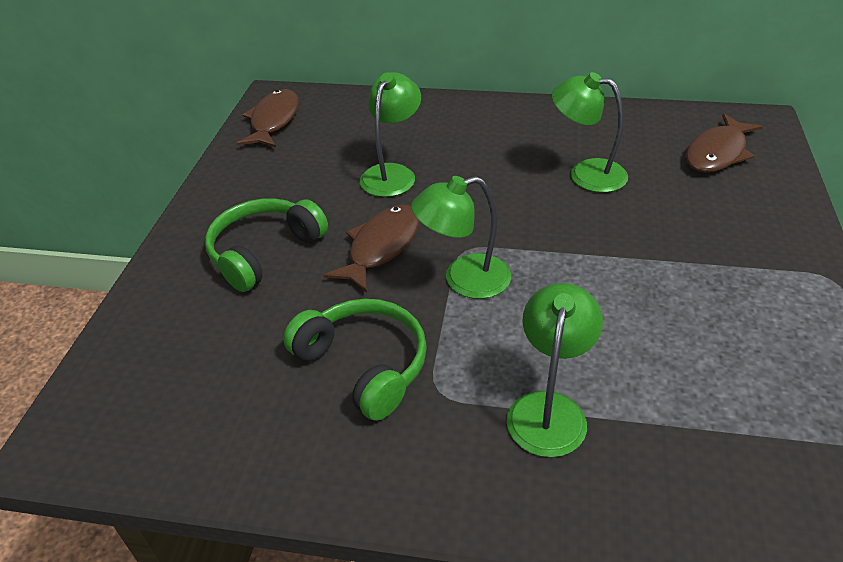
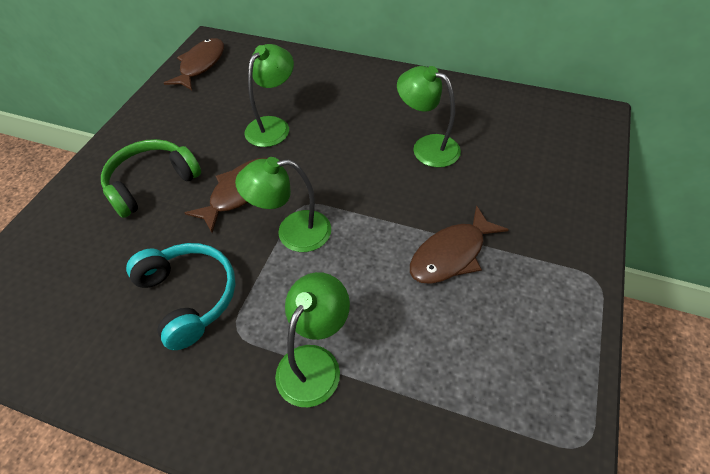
camera: 10 degrees right, 10 degrees up
(364, 365) = (189, 297): green headphones -> turquoise headphones
(717, 153) = (545, 142): brown fish -> brown fish (451, 254)

